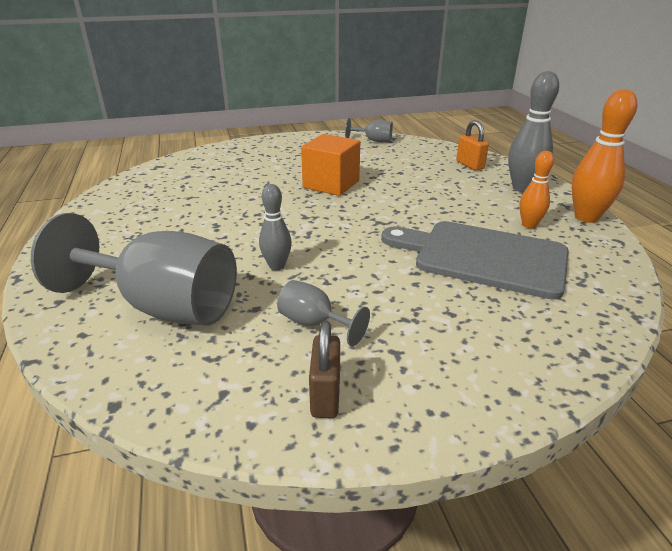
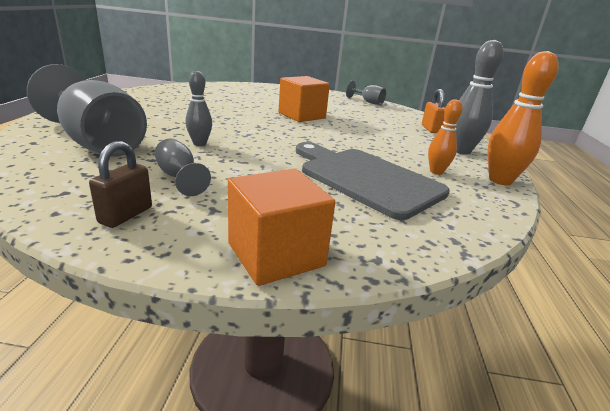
camera: 20 degrees right, 5 degrees down
(507, 383) = (276, 254): none -> orange cube

